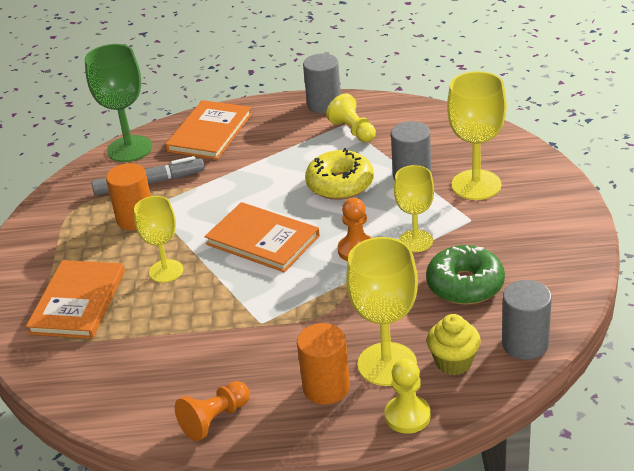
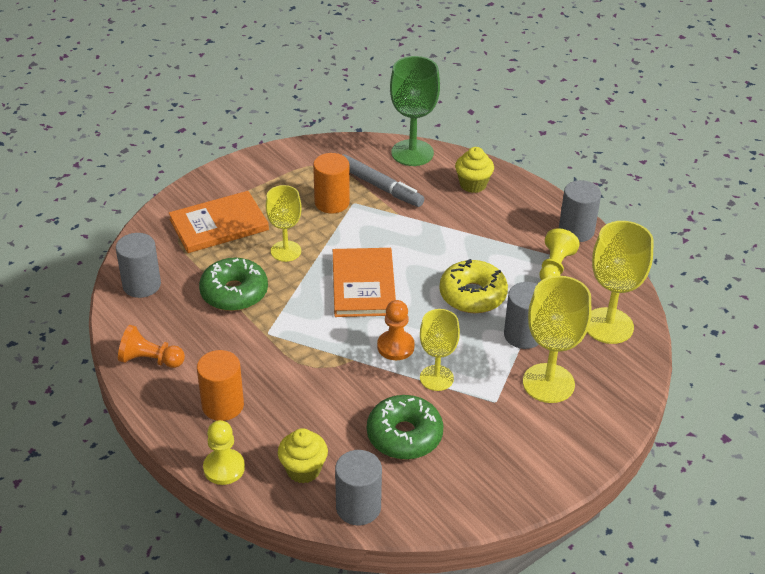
camera: 50 degrees right, 5 degrees up
(101, 389) = (142, 285): none -> grey cylinder
(184, 325) = (234, 293): none -> green donut
(210, 133) = (473, 184): orange book -> yellow cupcake
(387, 364) = (273, 429): yellow goblet -> yellow goblet (608, 326)

